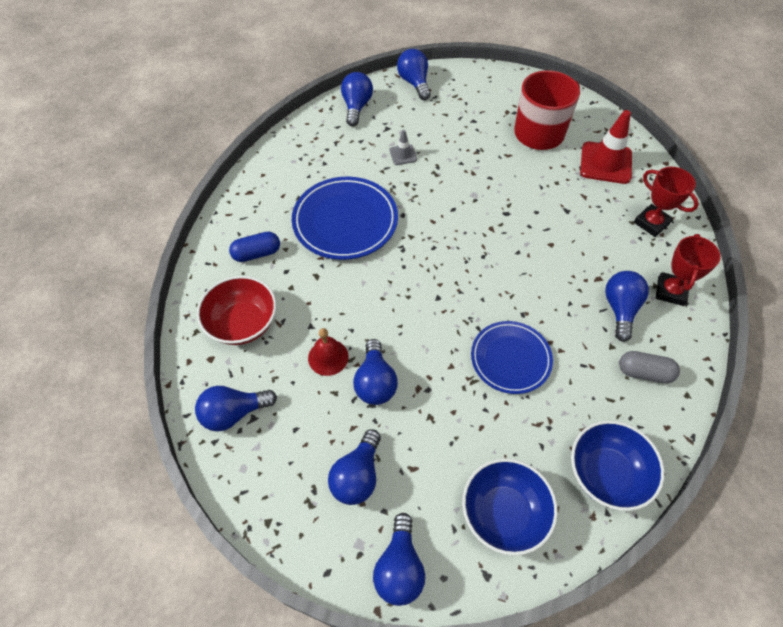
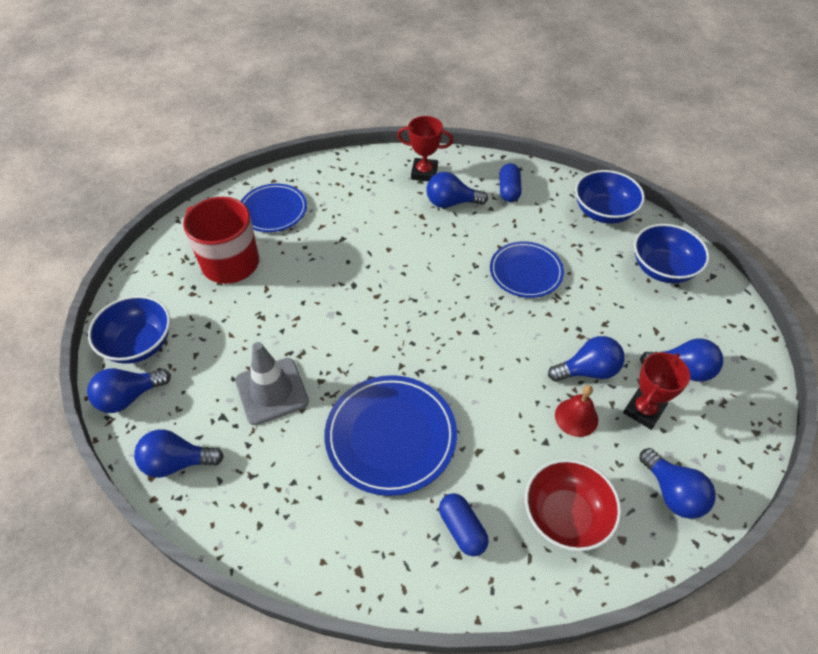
camera: 100 degrees left, 5 degrees down
(399, 568) = (737, 329): blue light bulb -> none
(403, 155) = (272, 391): grey traffic cone -> grey traffic cone, size x2.00
(460, 85) = (139, 344): none -> blue bowl
(605, 163) = (273, 210): red traffic cone -> blue plate
(644, 372) = (509, 190): grey capsule -> blue capsule
(651, 223) = (349, 181): red trophy -> red trophy (643, 410)

